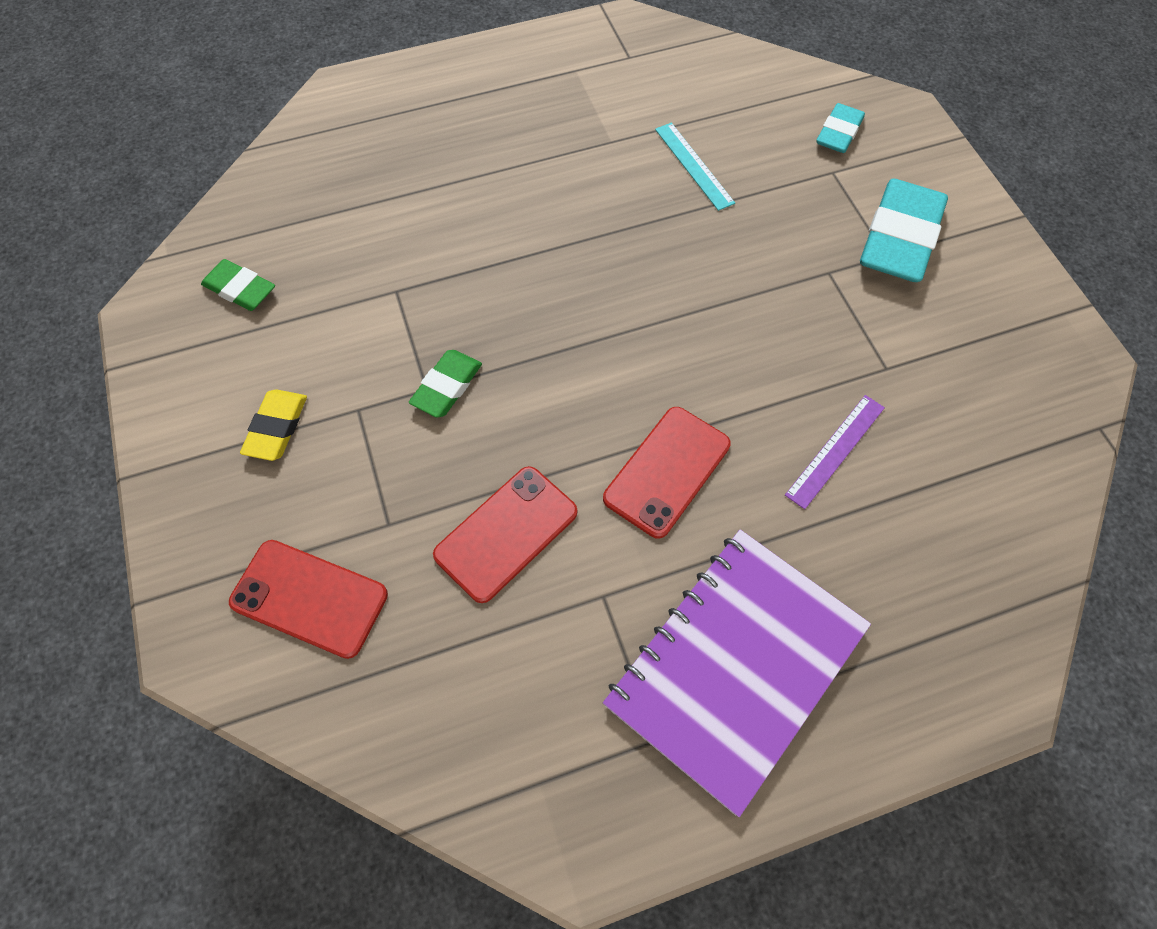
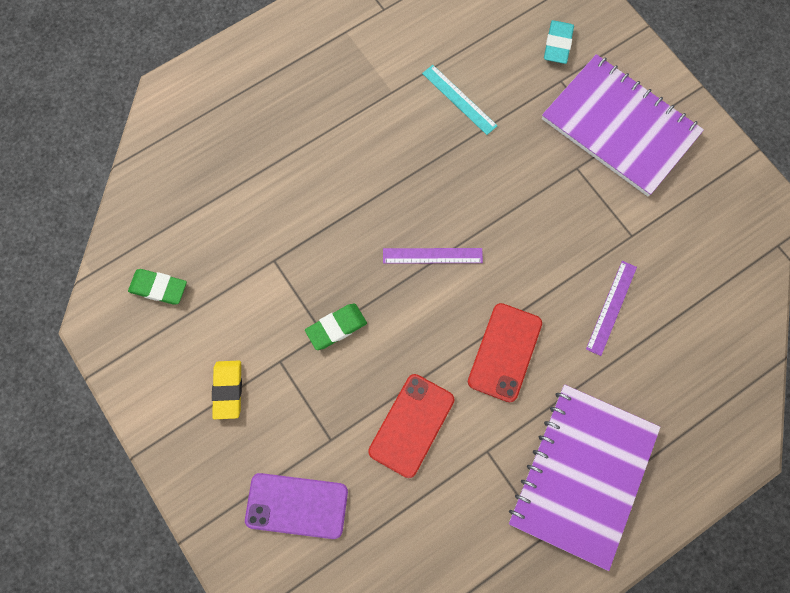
camera: 15 degrees left, 10 degrees up
(309, 598) = (297, 505): red phone -> purple phone
(447, 386) = (336, 327): green eraser -> green eraser turned 45 degrees clockwise
(604, 331) = (432, 255): none -> purple ruler
(899, 238) = (619, 127): turquoise eraser -> purple notebook

